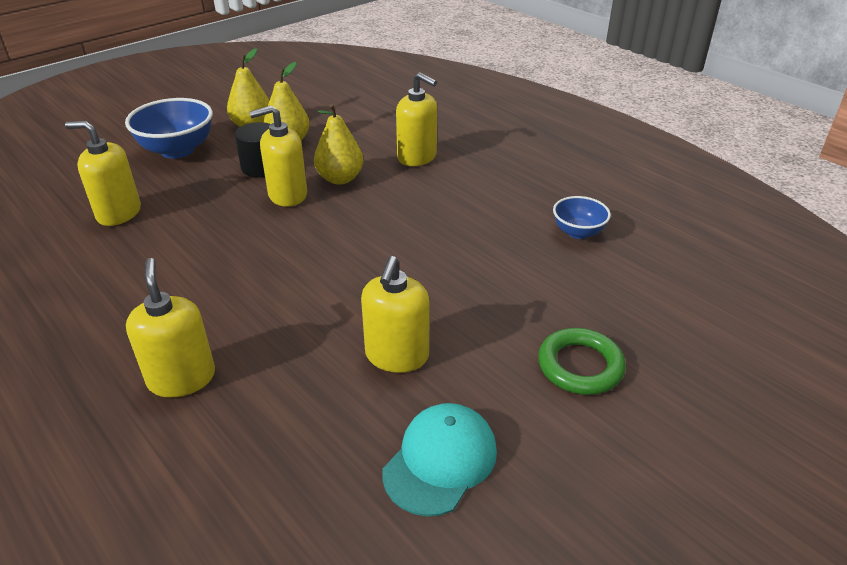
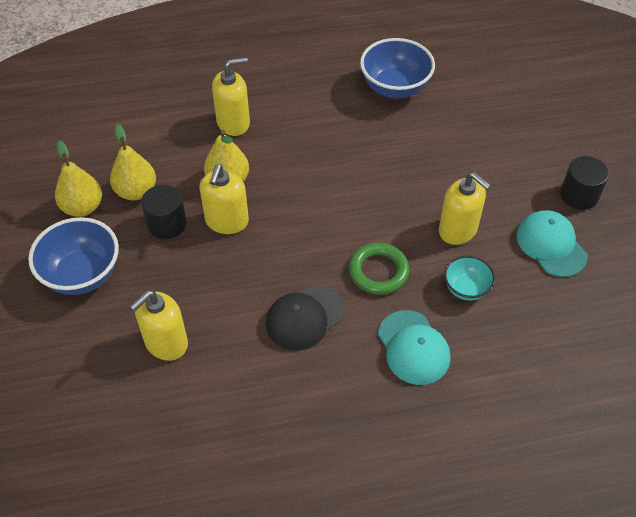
camera: 60 degrees left, 15 degrees up
(182, 378) = (413, 347): yellow soap dispenser -> turquoise cap
(188, 282) = (304, 318): none -> black cap
(302, 395) = (466, 288): none -> turquoise bowl
(567, 463) = (579, 195): none -> black cylinder
(578, 232) = (395, 88): blue bowl -> blue bowl, size x1.74
(580, 366) = (515, 153): green ring -> green ring (378, 271)

